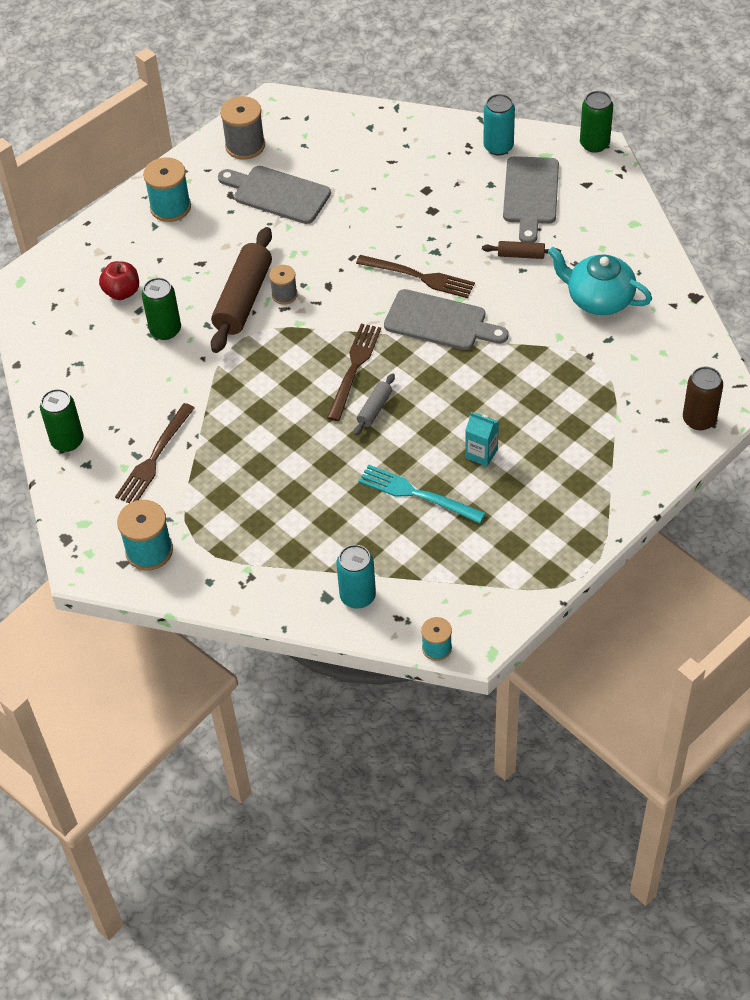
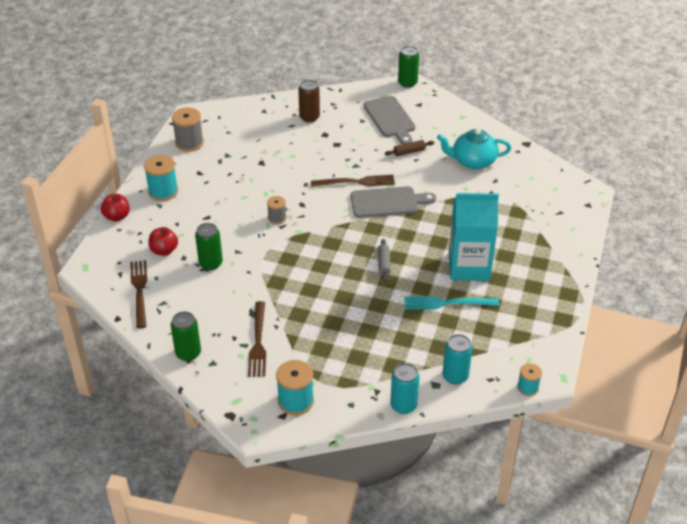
camera: 30 degrees left, 10 degrees down
(95, 224) = (117, 216): none -> red apple
(243, 299) = (251, 229): brown rolling pin -> none
(277, 194) = (230, 163): grey cutting board -> none
(354, 368) = (353, 245): brown fork -> brown fork (139, 291)
(481, 453) = (469, 266): turquoise carton -> turquoise carton, size x2.31
(498, 147) = (352, 100): turquoise can -> turquoise can (403, 405)
(699, 419) = (580, 206): brown can -> brown can (309, 117)

